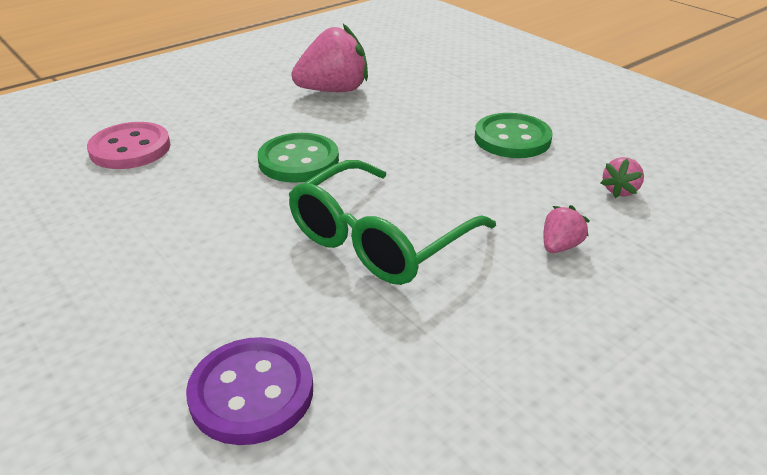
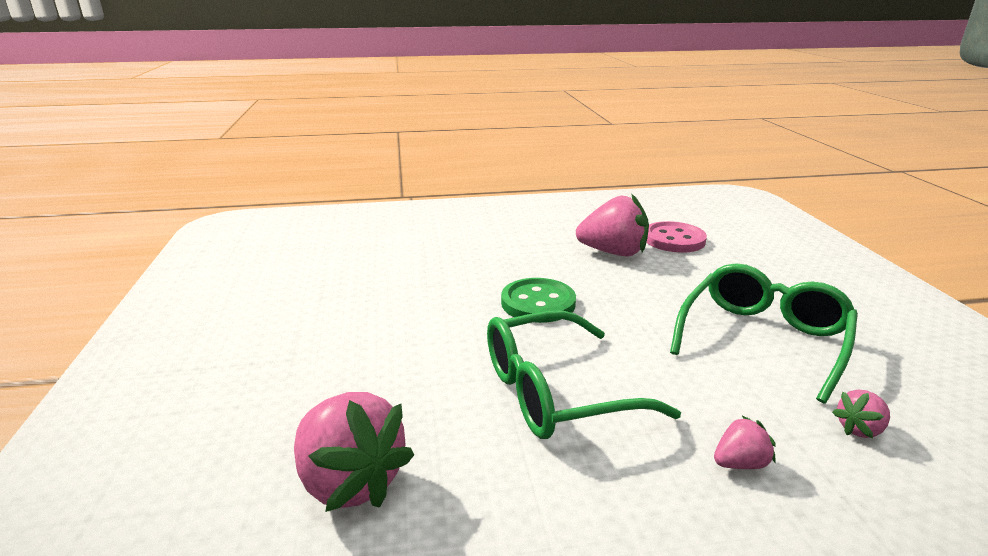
camera: 30 degrees right, 10 degrees down
(130, 148) = (419, 259): pink button -> pink button (674, 239)
(251, 393) = (350, 482): purple button -> pink strawberry
(512, 138) = (763, 339): green button -> green glasses

